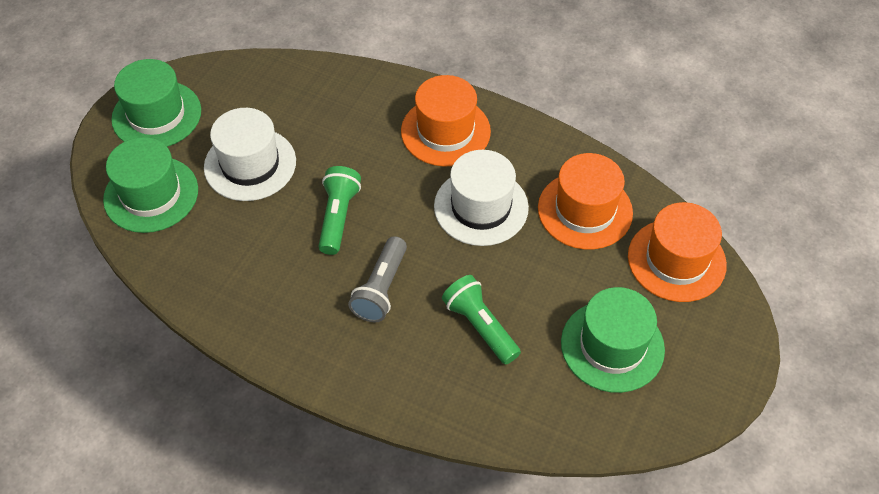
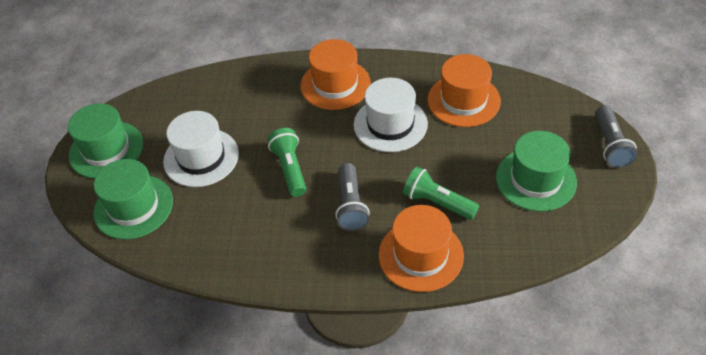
camera: 20 degrees left, 5 degrees down
(676, 260) = (544, 109): orange hat -> orange hat (421, 255)
(731, 340) = (610, 145): none -> grey flashlight

